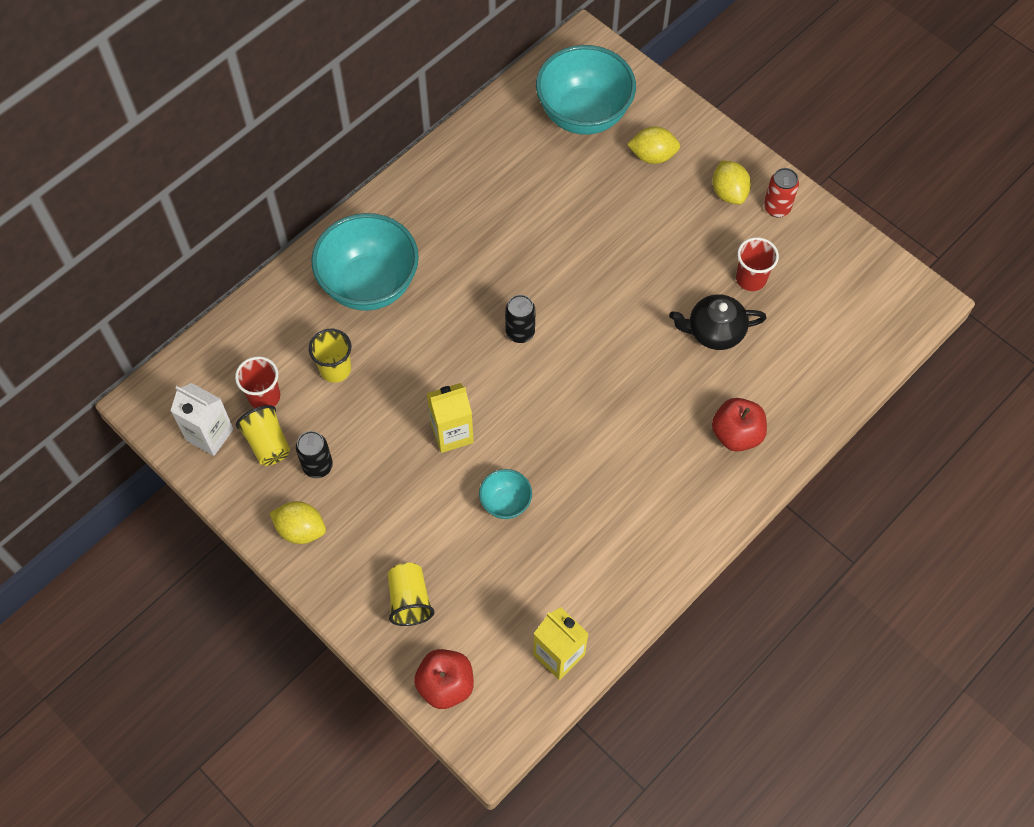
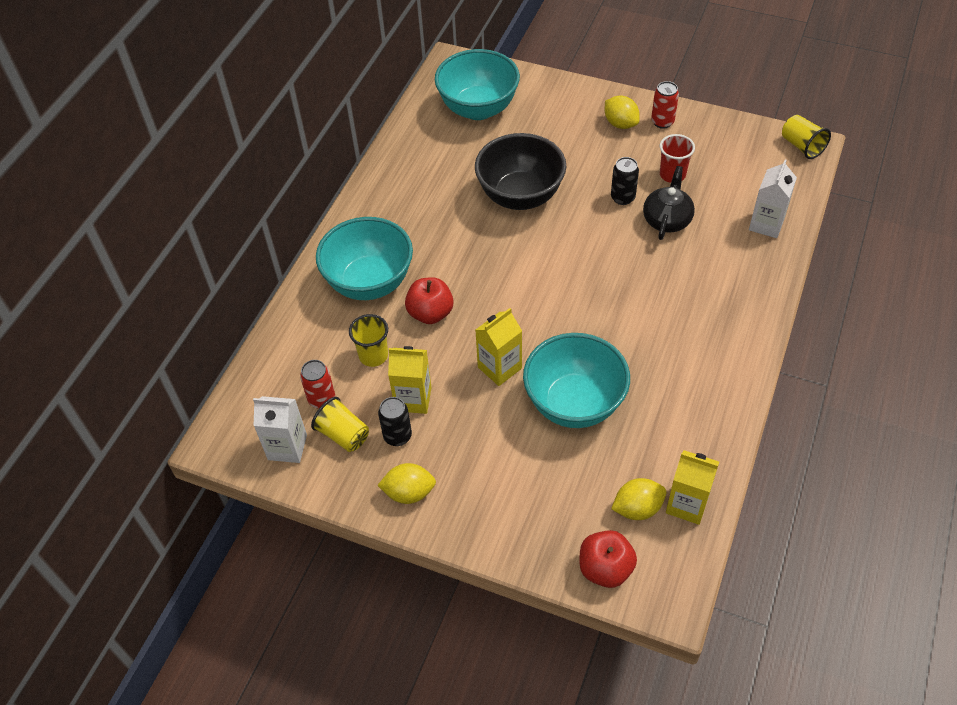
camera: 20 degrees left, 10 degrees down
(264, 397) = (322, 399): red cup -> red can
(351, 432) = (413, 399): none -> yellow carton
(409, 600) = (535, 512): yellow cup -> yellow cup (802, 146)
(505, 503) = (574, 403): turquoise bowl -> turquoise bowl, size x2.13
(520, 332) = (514, 274): black can -> black can (622, 198)
(573, 242) = (520, 196): none -> black bowl
(652, 156) = (548, 118): yellow lemon -> yellow lemon (637, 508)
(714, 331) = (667, 219): black teapot -> black teapot turned 135 degrees clockwise
(736, 434) = (728, 285): red apple -> red apple (430, 313)
(819, 379) = (766, 224): none -> white carton

